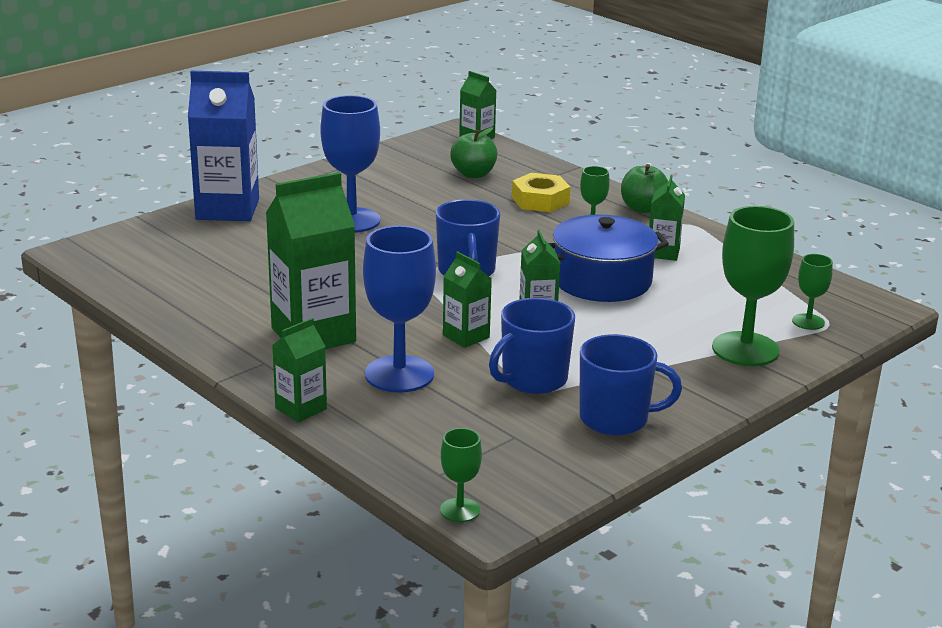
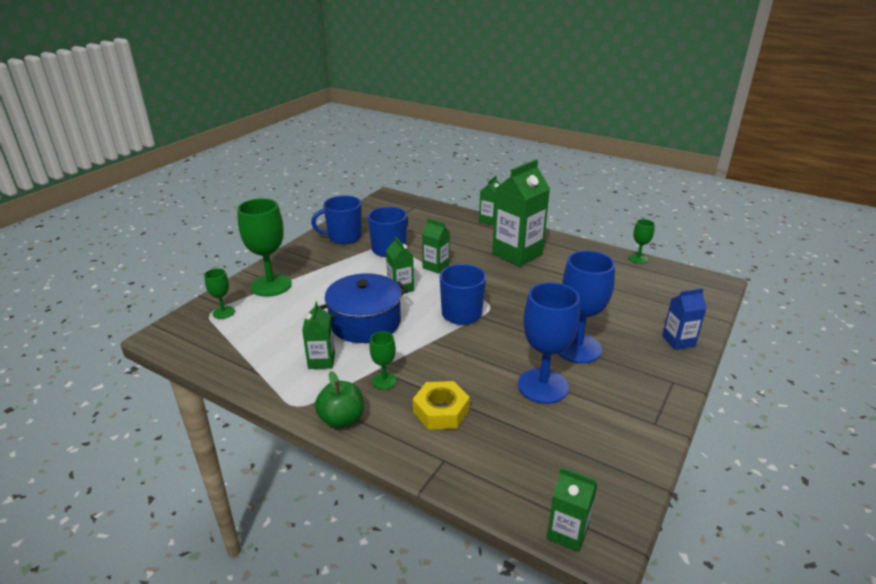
camera: 165 degrees right, 5 degrees up
(227, 209) = (678, 341): blue carton -> blue carton, size x0.52
(399, 374) = (457, 241): blue goblet -> blue goblet (543, 386)
(460, 510) = (400, 197): green goblet -> green goblet (638, 259)
(473, 174) = (524, 442): green apple -> none

